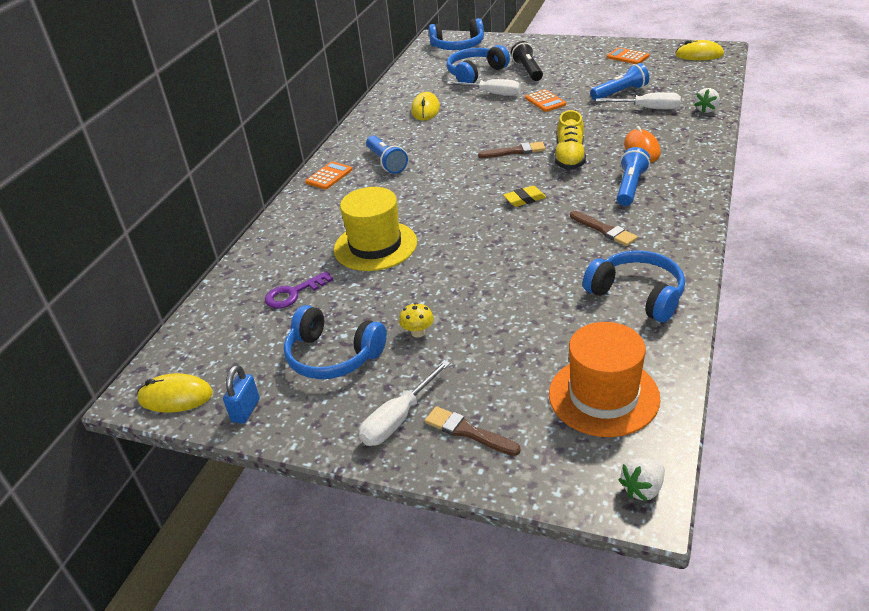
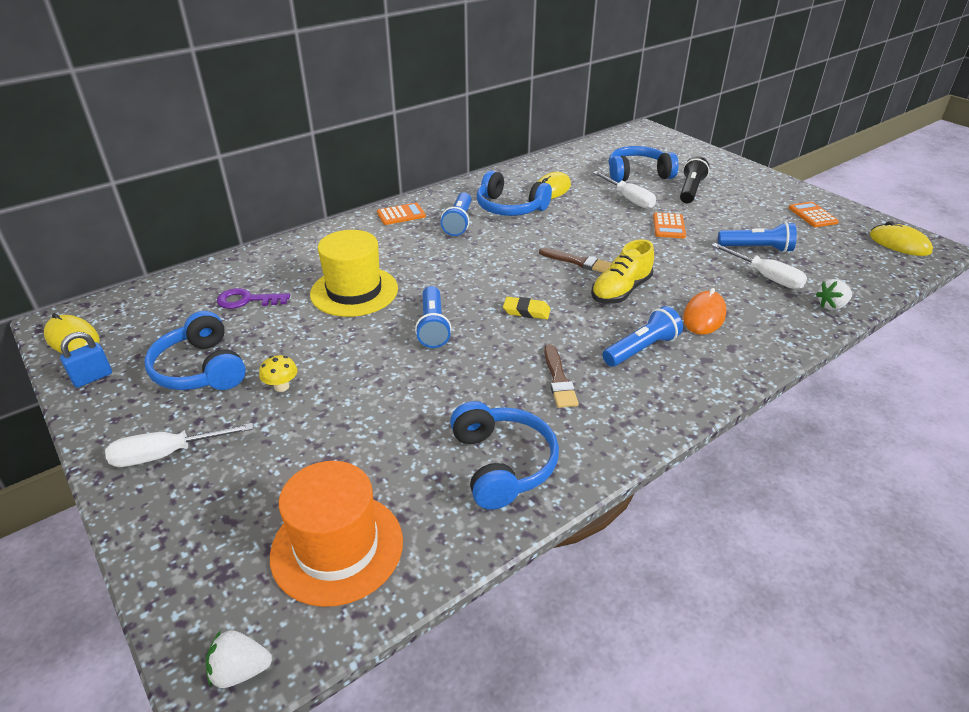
camera: 30 degrees right, 0 degrees up
(458, 46) = (655, 143): blue headphones -> blue headphones (510, 207)
(468, 432) = (194, 502): brown brush -> none
(472, 240) = (433, 326): none -> blue flashlight

